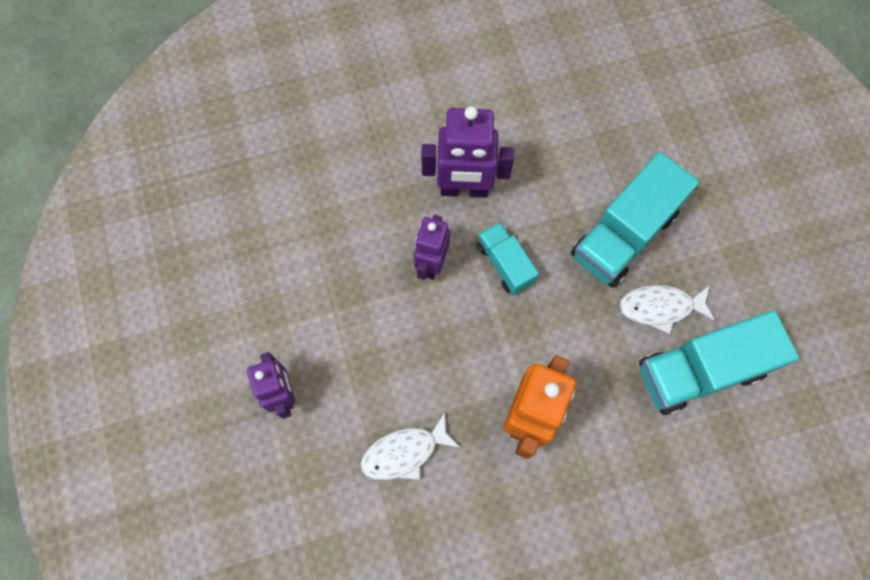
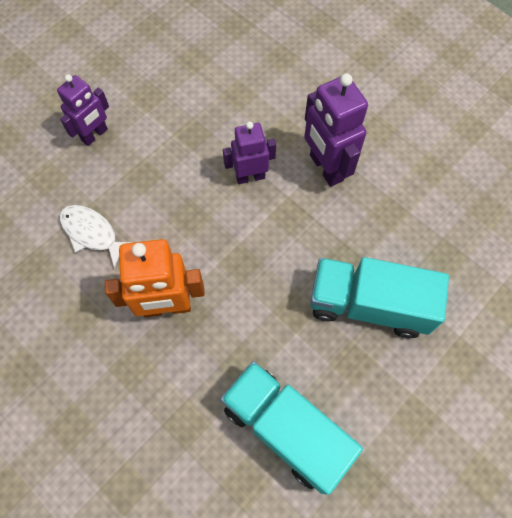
camera: 60 degrees right, 5 degrees down
(505, 264) = (283, 227): turquoise truck -> none
(660, 307) = (322, 367): white fish -> none

